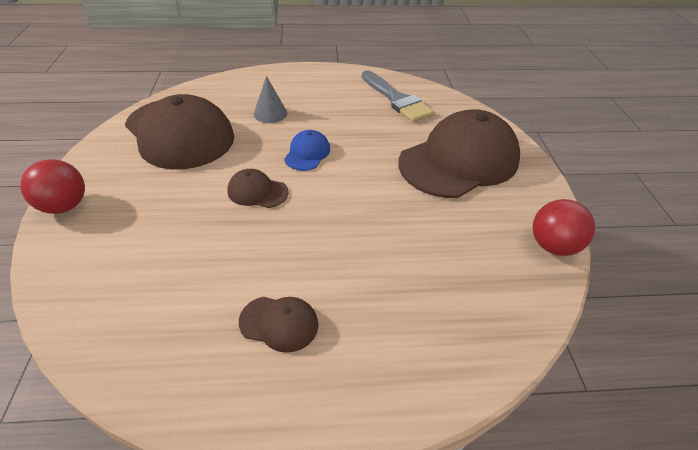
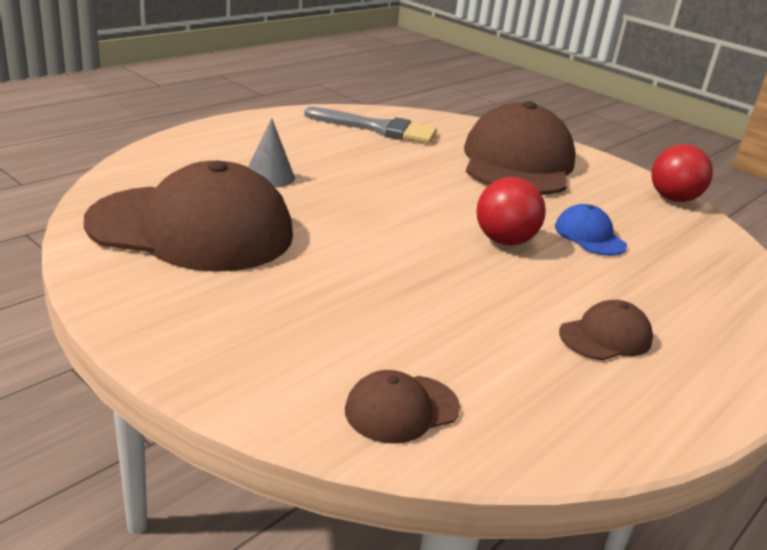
camera: 45 degrees left, 15 degrees down
(64, 206) = (189, 357): red ball -> red ball (504, 241)
(257, 192) = (394, 250): brown cap -> brown cap (401, 409)
(307, 153) = (379, 200): blue cap -> blue cap (589, 236)

